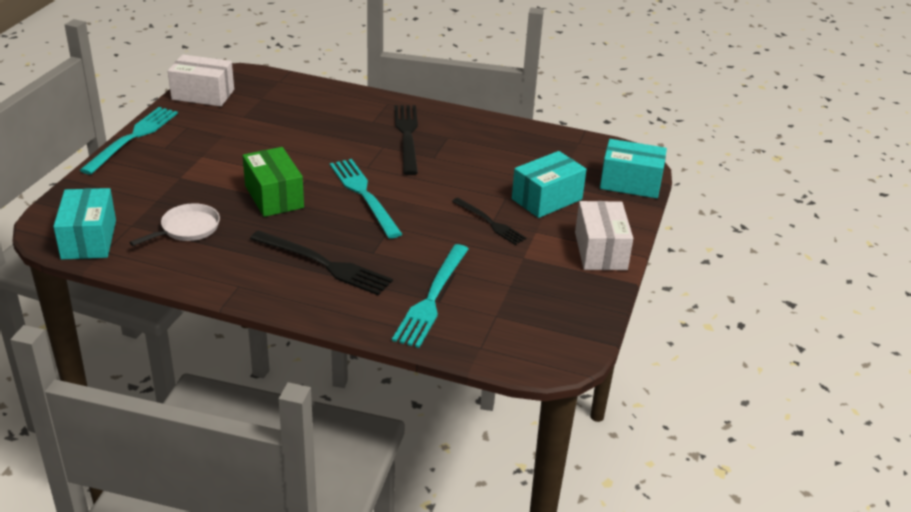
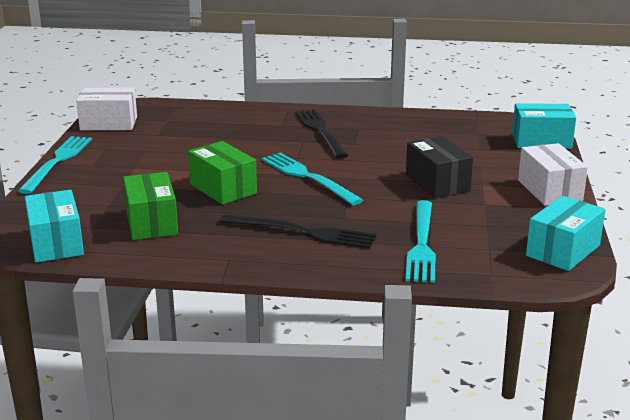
camera: 10 degrees left, 10 degrees down
(187, 229) = (151, 223): white pan -> green box
(490, 222) = (437, 183): black fork -> black box
(547, 199) = (476, 160): turquoise box -> turquoise box (563, 251)

